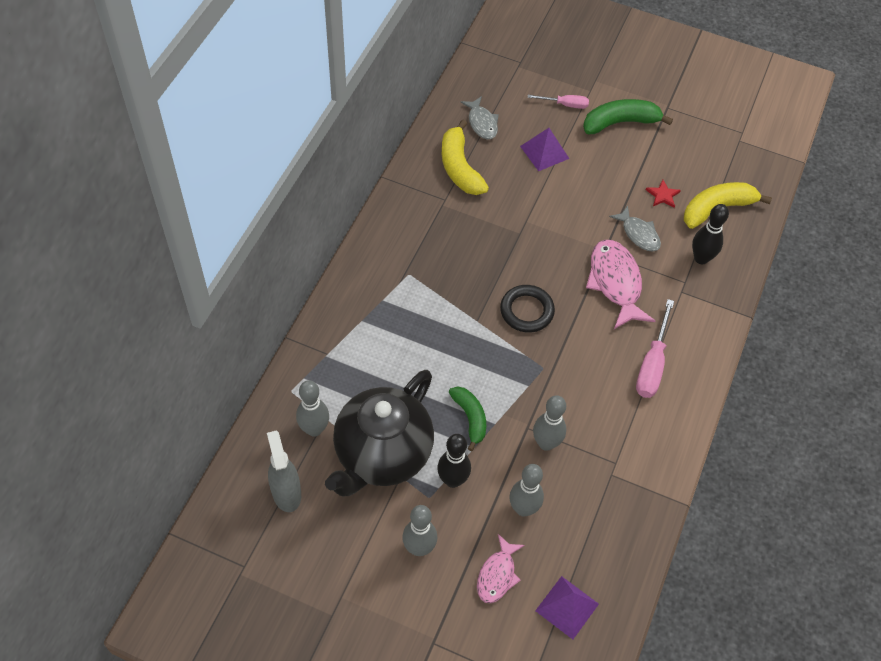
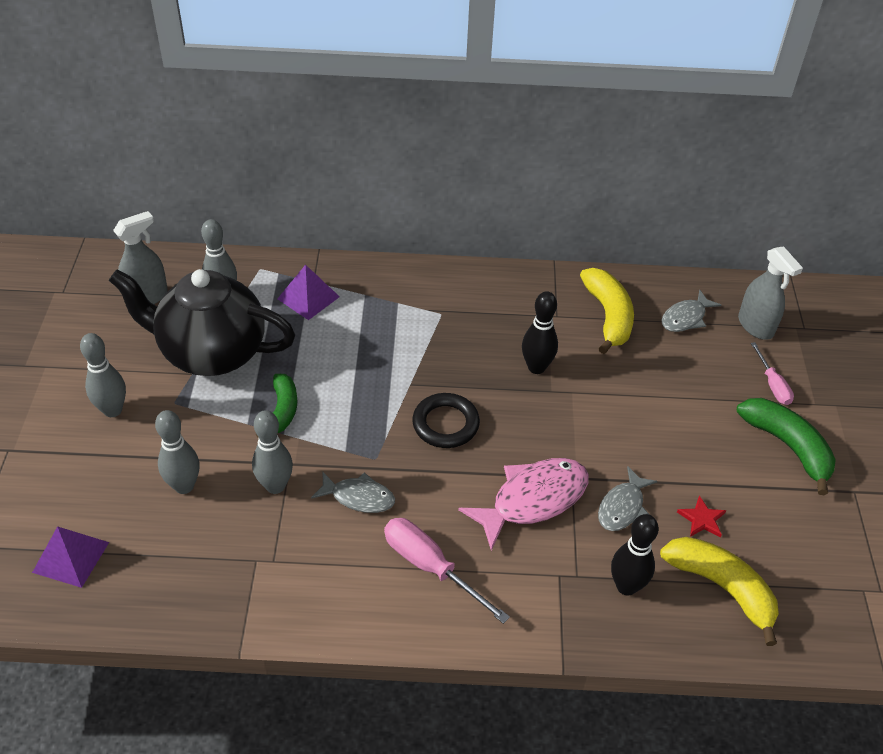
camera: 70 degrees right, 10 degrees down
(453, 480) = (200, 416): black bowling pin -> black bowling pin (536, 367)
(459, 168) = (608, 316): yellow banana -> yellow banana turned 120 degrees clockwise
(470, 418) = (282, 410): green banana -> green banana turned 45 degrees counterclockwise
(497, 575) = (97, 483): pink fish -> none
(507, 87) = (755, 326): none -> grey spray bottle
(544, 152) = (684, 383): purple pyramid -> purple pyramid (308, 297)
(576, 390) = (359, 497): none -> grey fish
(652, 364) = (430, 567): pink screwdriver -> pink screwdriver turned 45 degrees clockwise

